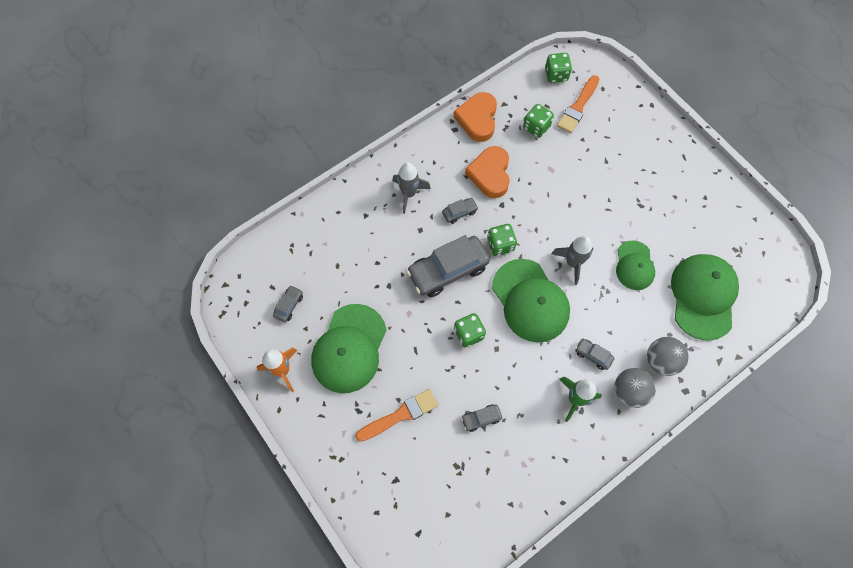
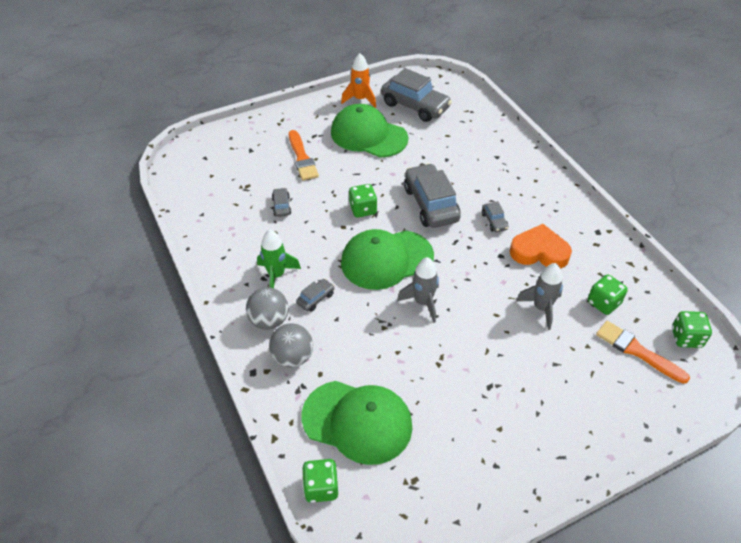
camera: 100 degrees right, 20 degrees down
(289, 305) = (415, 106): grey car -> grey car, size x2.20
(409, 193) = (519, 187): grey rocket -> grey rocket (541, 308)
(477, 119) = (612, 252): orange heart -> none
(500, 245) = (453, 246): green dice -> green dice (321, 487)
(634, 265) = (410, 360): green cap -> none

